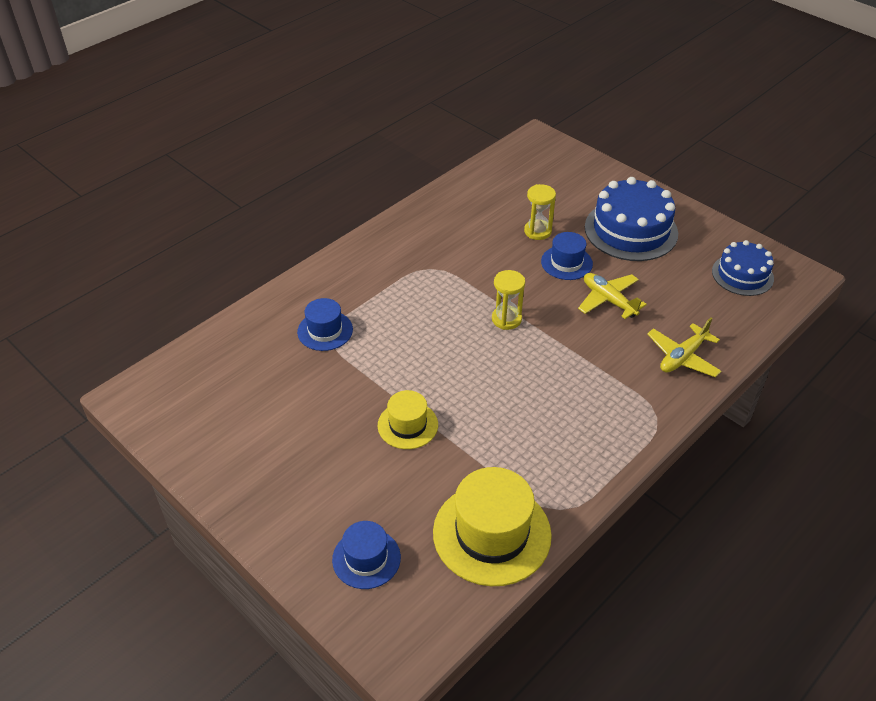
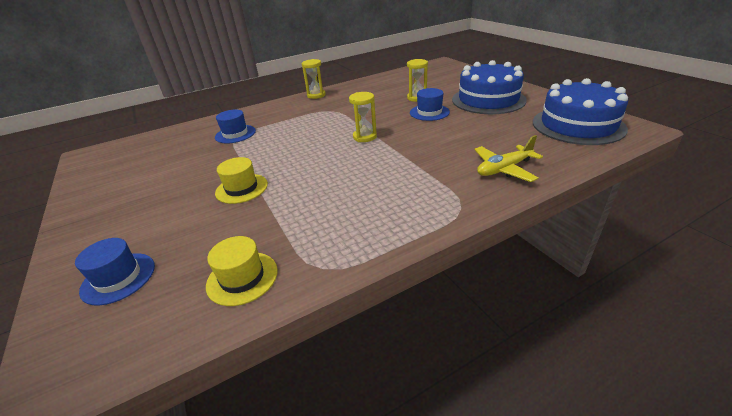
camera: 20 degrees right, 10 degrees down
(388, 233) = (316, 95): none -> yellow hourglass
(492, 533) = (242, 278): yellow hat -> yellow hat, size x0.57
(608, 300) = (452, 132): yellow plane -> none
(742, 275) = (577, 125): blue cake -> blue cake, size x1.61

